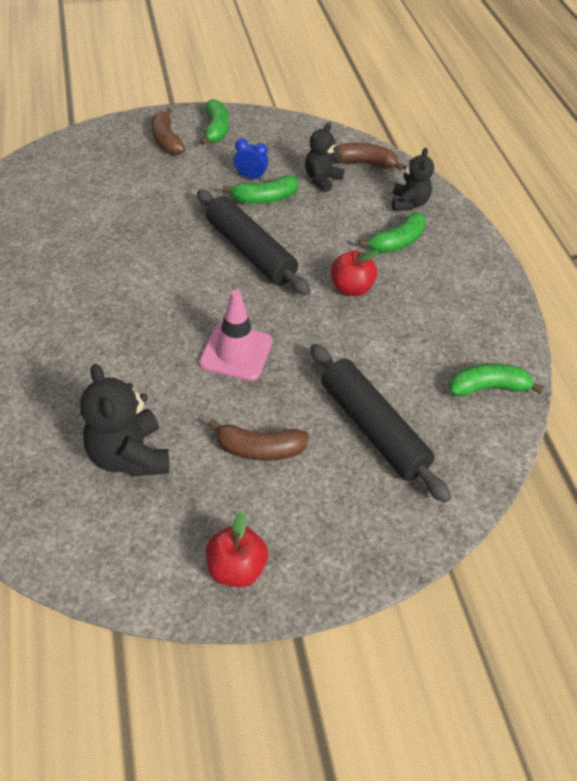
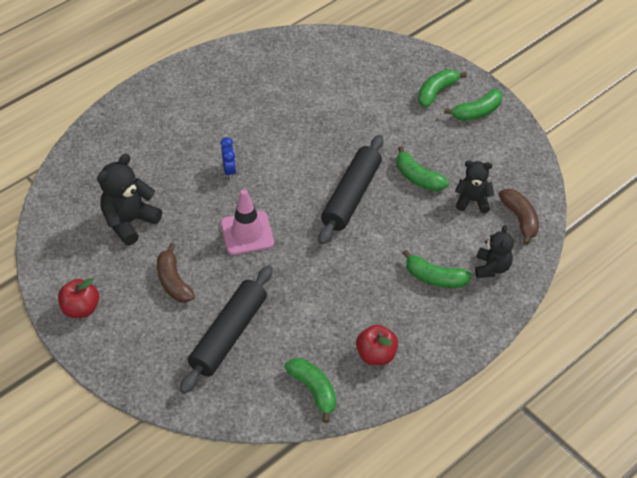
camera: 65 degrees right, 0 degrees up
(166, 141) = (436, 92): brown banana -> green banana
(250, 177) = (436, 158): blue clock -> blue clock (229, 170)
(351, 288) = (358, 270): red apple -> red apple (376, 355)
(409, 203) = (492, 267): black teddy bear -> black teddy bear turned 60 degrees counterclockwise

